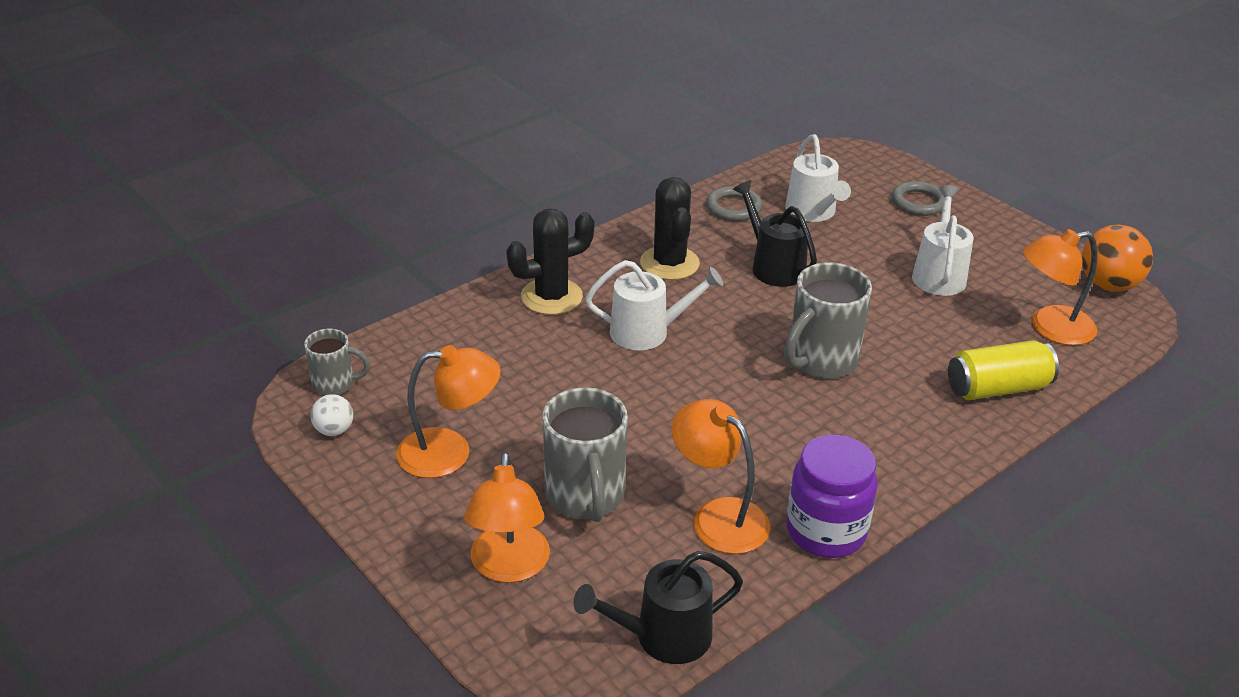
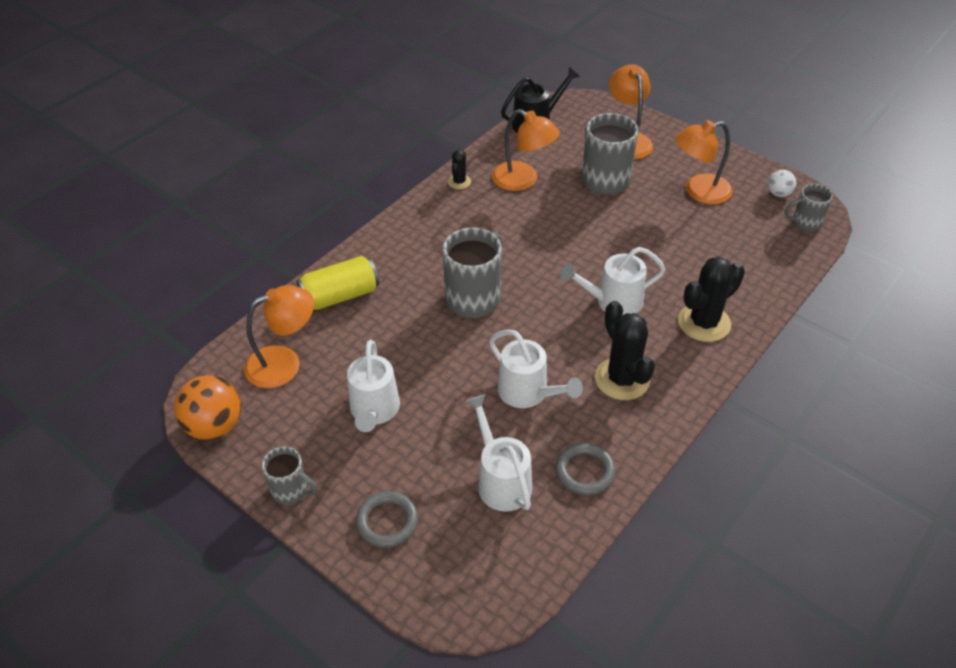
camera: 170 degrees right, 10 degrees up
(773, 266) = (528, 393): black watering can -> white watering can
(826, 531) = (459, 182): purple jar -> black cactus
(1012, 231) = (291, 490): none -> grey mug

